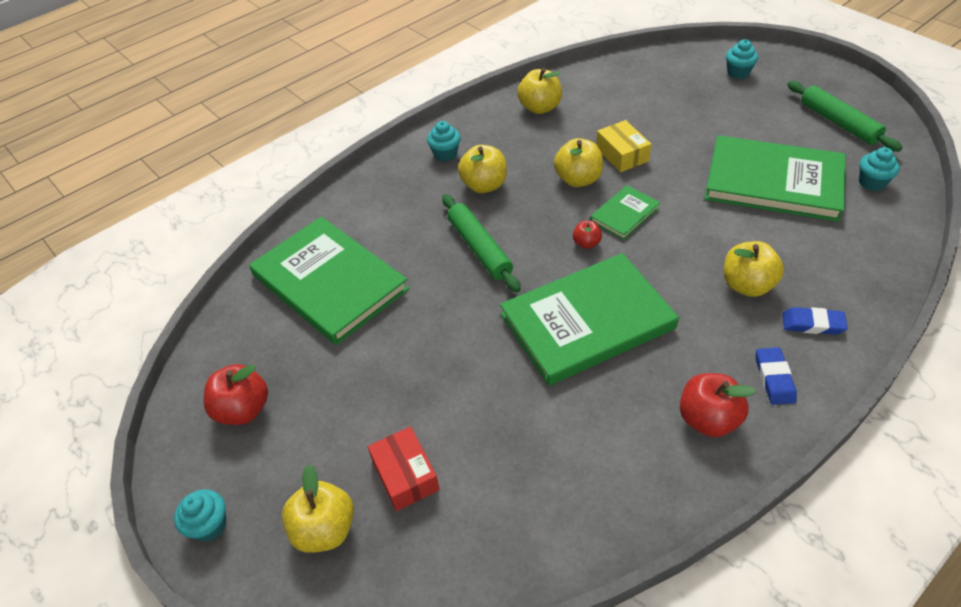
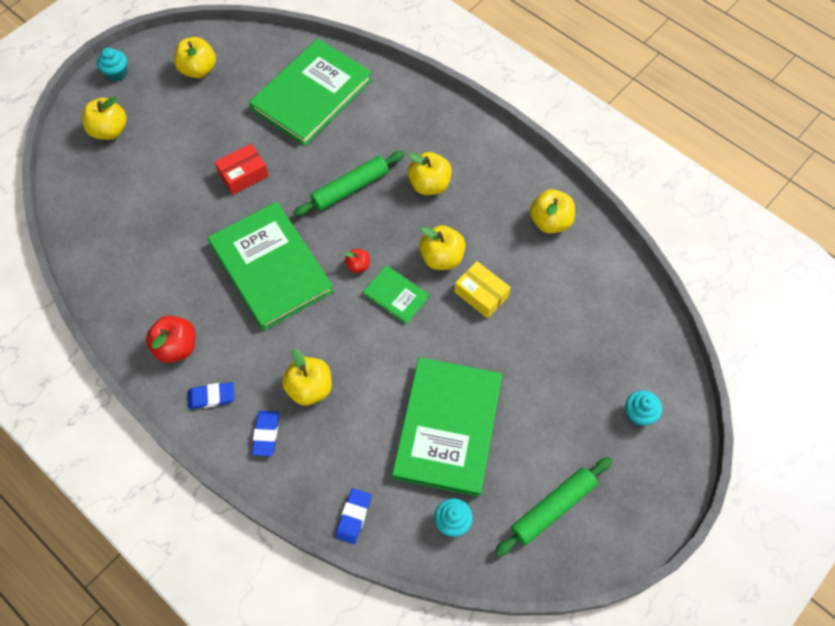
camera: 80 degrees right, 15 degrees up
(243, 409) = (198, 70): red apple -> yellow apple
(405, 475) = (144, 166): red box -> red box (243, 174)
(445, 154) = (470, 151): turquoise cupcake -> none
(622, 154) = (481, 294): yellow box -> yellow box turned 75 degrees clockwise
(889, 251) = (353, 516): none -> blue eraser

